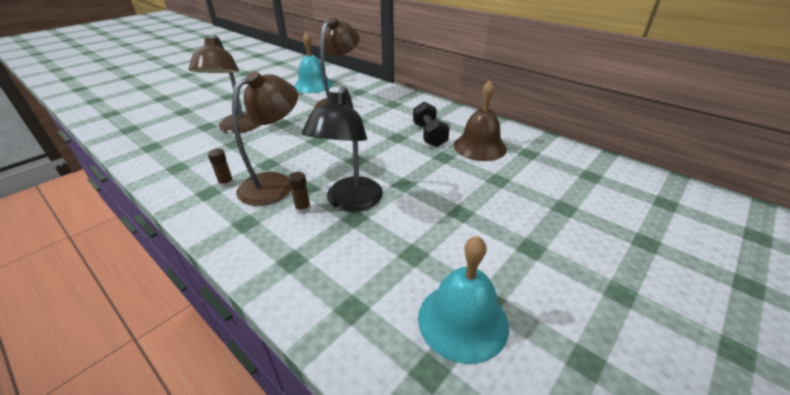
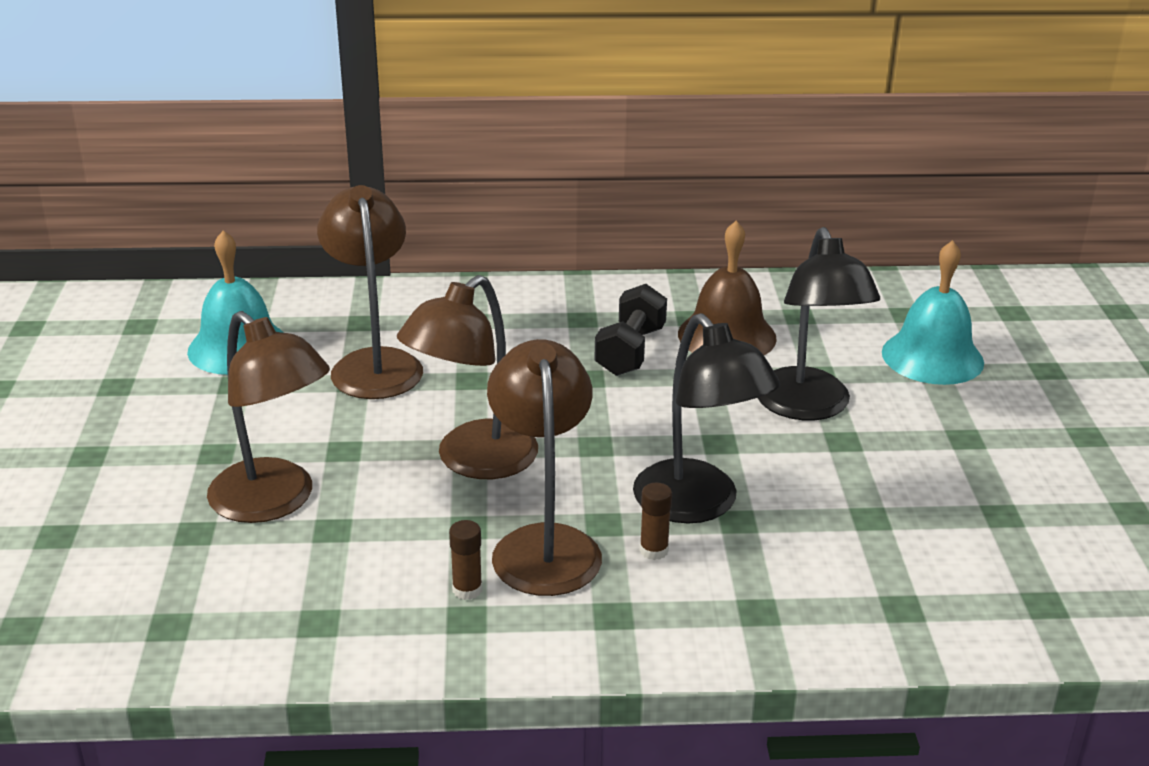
camera: 45 degrees left, 5 degrees down
(309, 145) = (473, 461): none -> brown lamp
(429, 135) = (630, 351): black dumbbell -> black dumbbell turned 75 degrees clockwise
(462, 320) = (1008, 546): turquoise bell -> turquoise bell (932, 357)
(468, 190) = (807, 407): none -> black lamp

